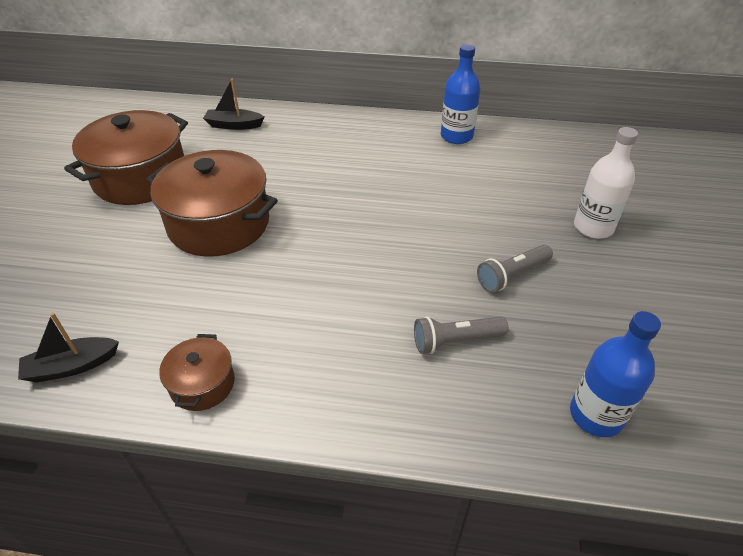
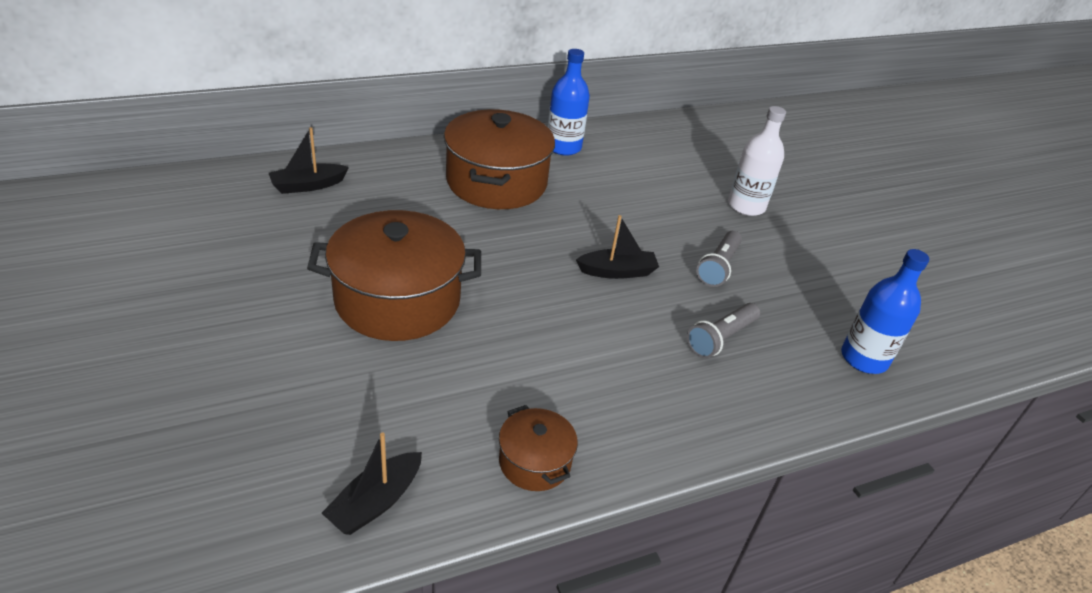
camera: 35 degrees left, 5 degrees down
(141, 178) = (247, 275): brown pot -> brown pot (496, 182)
(411, 252) = (617, 271): none -> black boat

